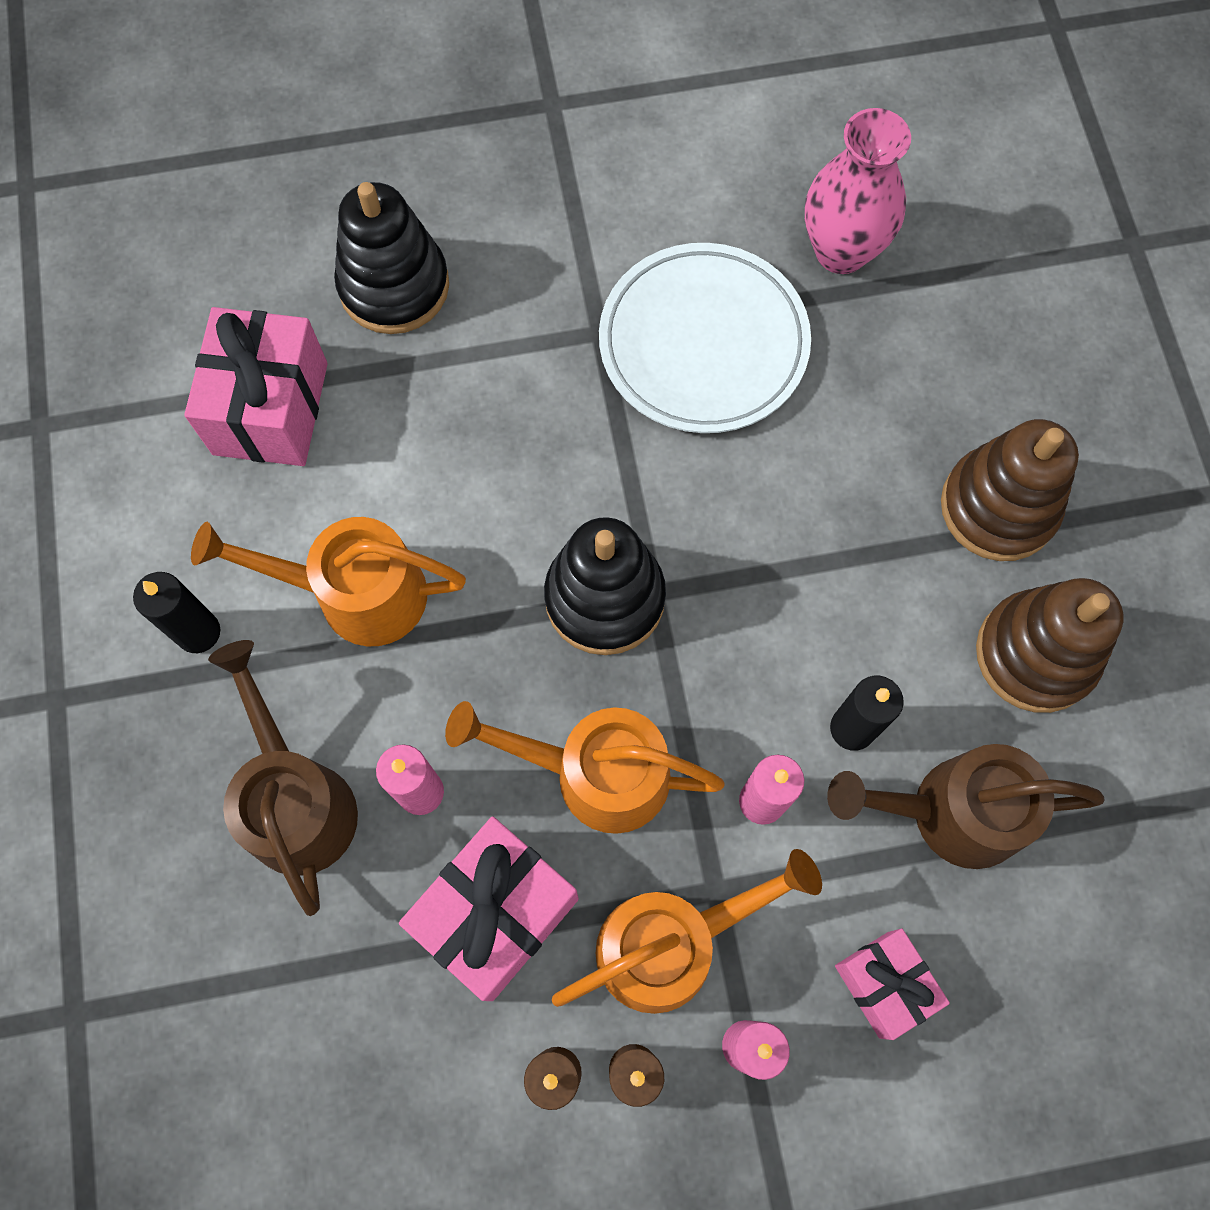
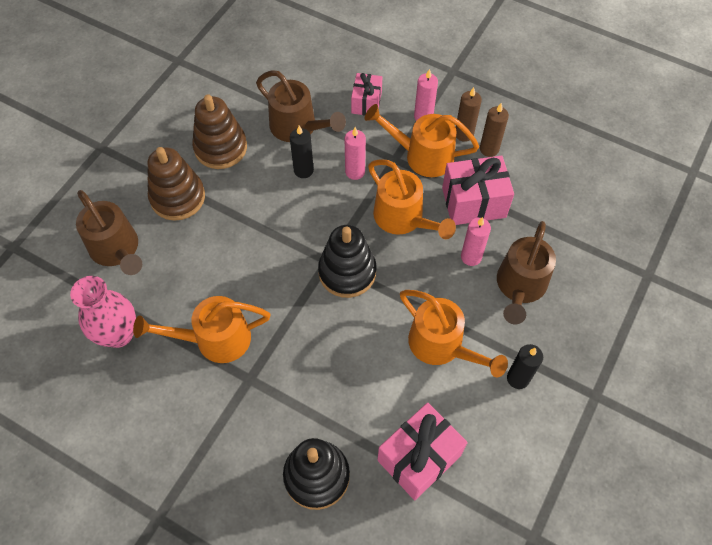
camera: 140 degrees left, 10 degrees down
(703, 344) = (214, 339): white plate -> orange watering can
(984, 355) = (117, 250): none -> brown watering can

